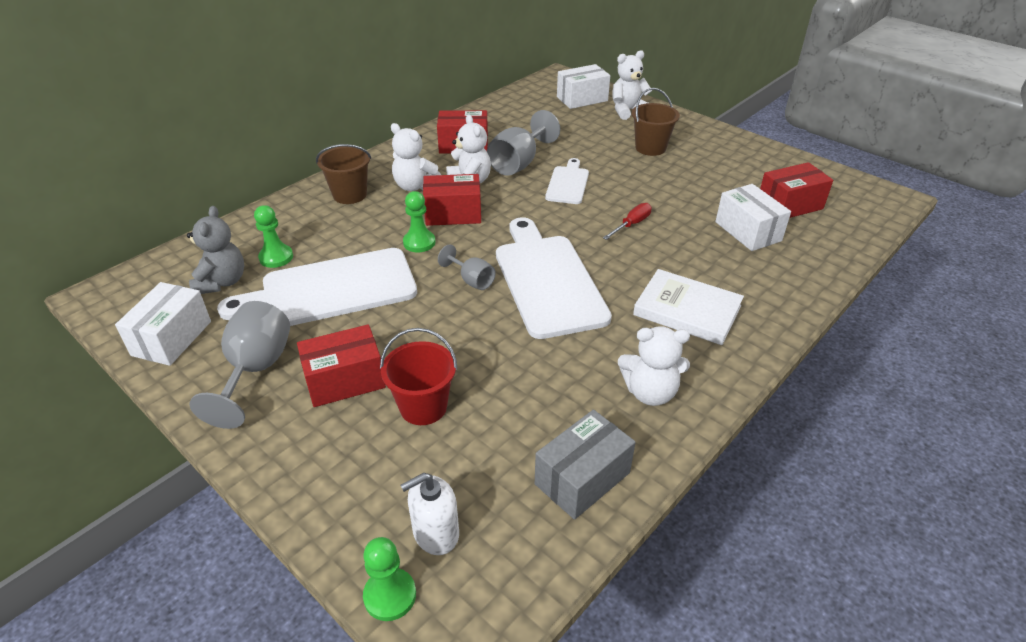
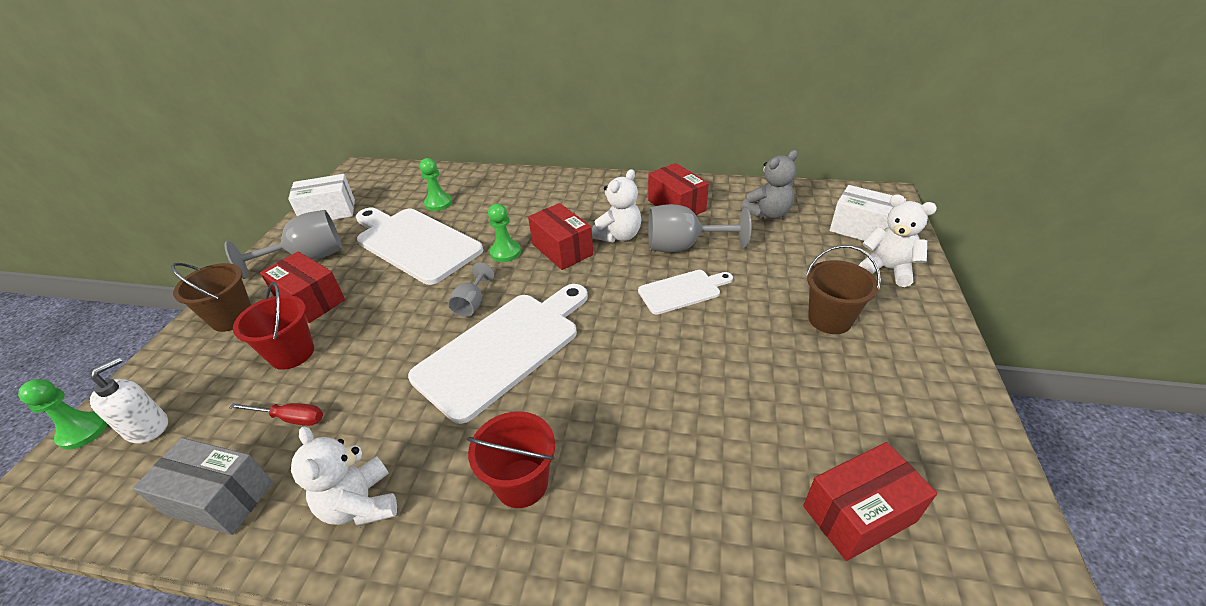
camera: 60 degrees right, 0 degrees up
(222, 282) = (397, 199): grey teddy bear -> grey teddy bear (767, 213)
(350, 195) = (543, 192): brown bucket -> brown bucket (232, 318)
(415, 186) = (585, 213): white teddy bear -> none
(435, 533) = (147, 427): white soap dispenser -> white soap dispenser turned 90 degrees clockwise
(631, 224) = (652, 368): red screwdriver -> red screwdriver (290, 418)
(687, 310) = (521, 483): white book -> red bucket
(748, 231) = (740, 485): white box -> none
(789, 205) = (859, 514): red box -> red box turned 60 degrees counterclockwise

